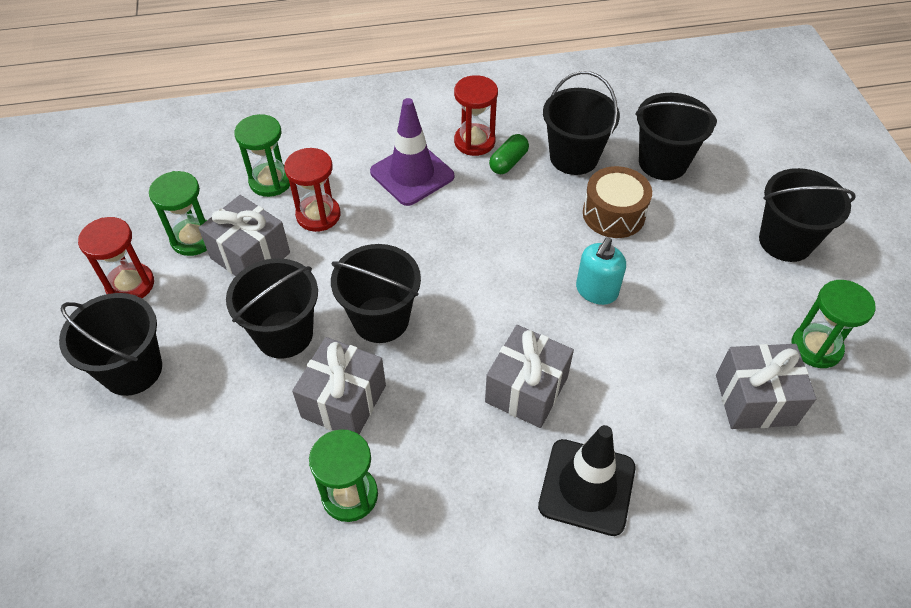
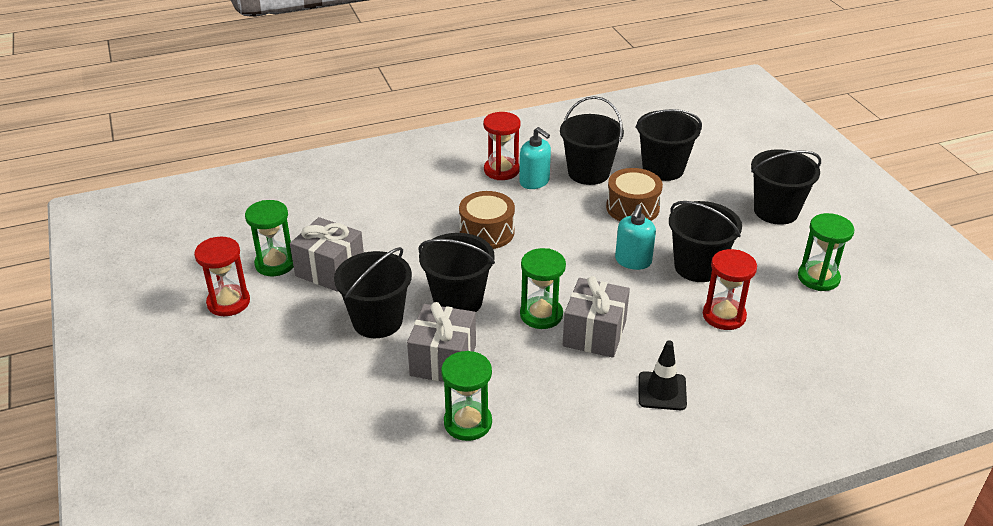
camera: 10 degrees left, 15 degrees down
(132, 370) = (250, 362): black bucket -> black bucket (697, 267)
(270, 181) = (332, 216): green hourglass -> green hourglass (541, 315)
(318, 215) = (381, 235): red hourglass -> red hourglass (724, 316)
(412, 174) = (454, 198): purple traffic cone -> none
(437, 226) = (487, 232): none -> brown drum
(508, 162) = (534, 181): green capsule -> turquoise soap dispenser
(587, 487) = (662, 391): black traffic cone -> black traffic cone, size x0.66
(755, 400) = (780, 317): grey gift -> none

